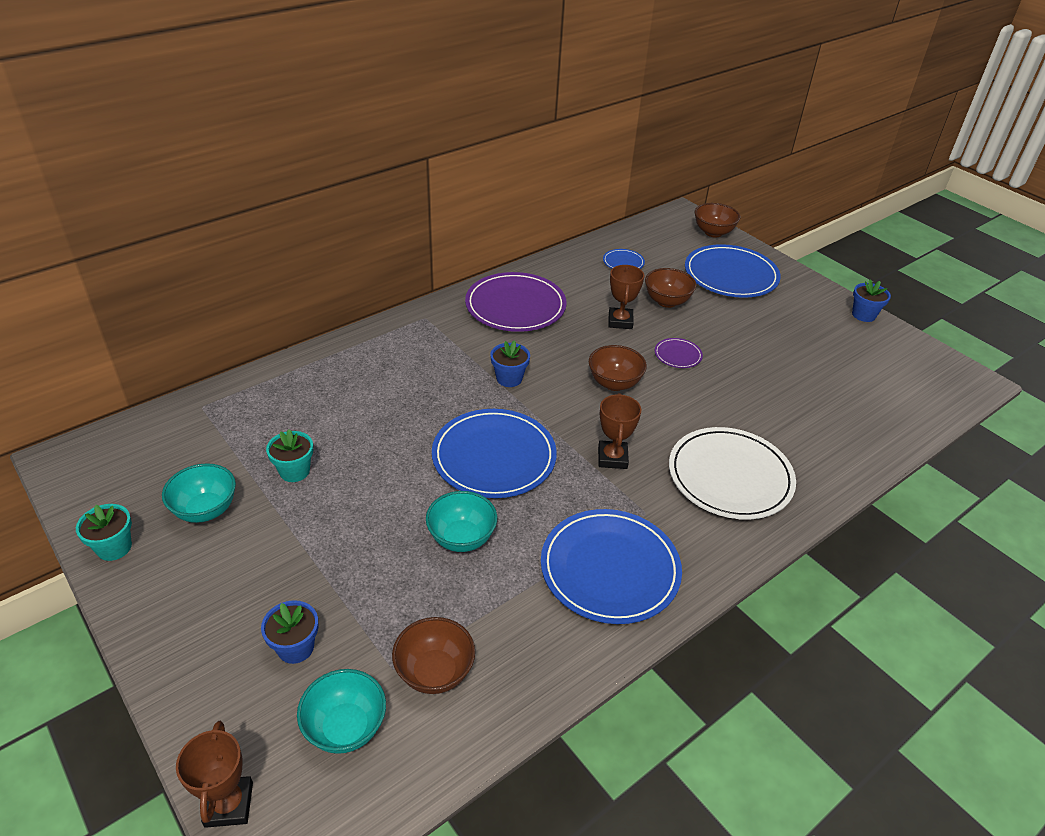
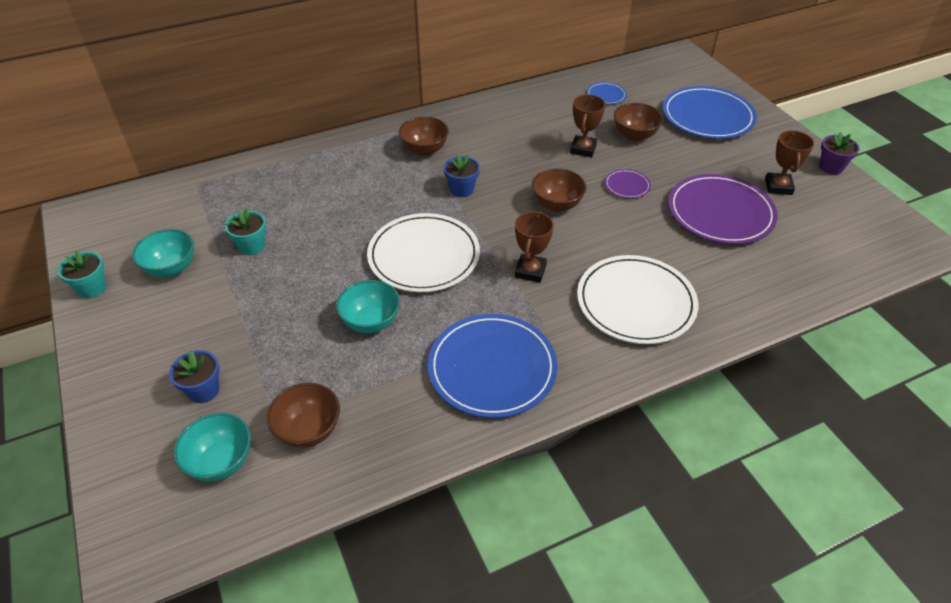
camera: 15 degrees right, 5 degrees up
(229, 804) = (111, 504): brown trophy -> brown trophy (778, 187)
(494, 457) = (424, 256): blue plate -> white plate
(515, 306) = (490, 126): purple plate -> purple plate (720, 212)
(713, 232) = (705, 75): brown bowl -> brown bowl (424, 150)
(863, 315) = (831, 167): blue flower pot -> purple flower pot

